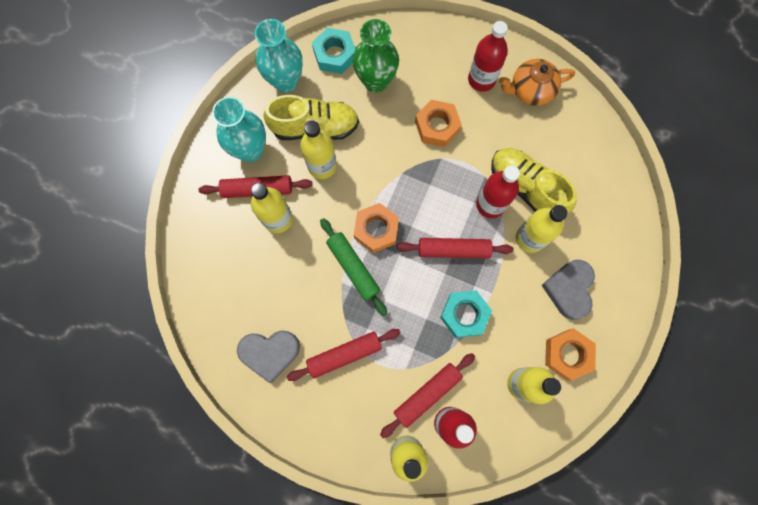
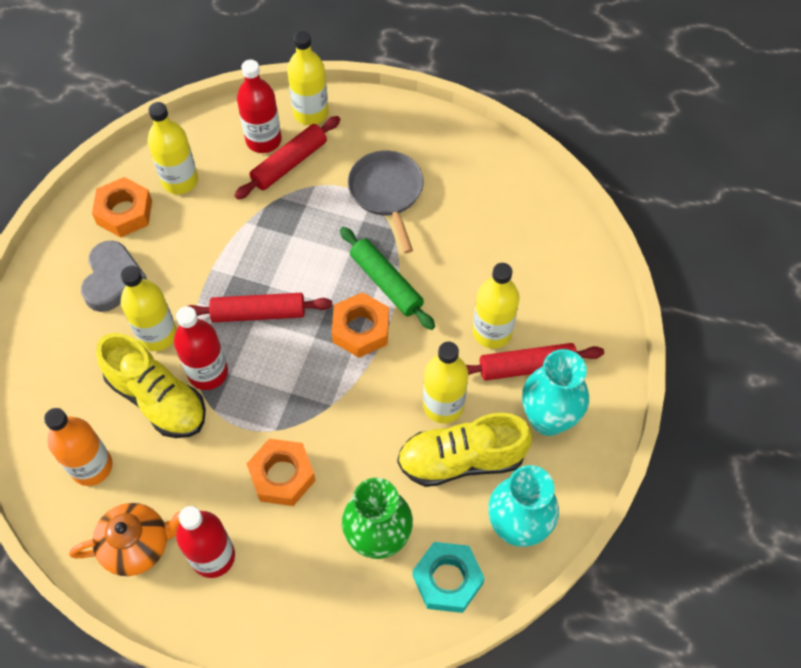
camera: 175 degrees right, 15 degrees down
(270, 353) = (474, 188): grey heart -> none
(344, 355) = (387, 193): red rolling pin -> grey pan
(464, 315) = (246, 243): turquoise nut -> none
(566, 143) = (92, 467): none -> orange bottle

